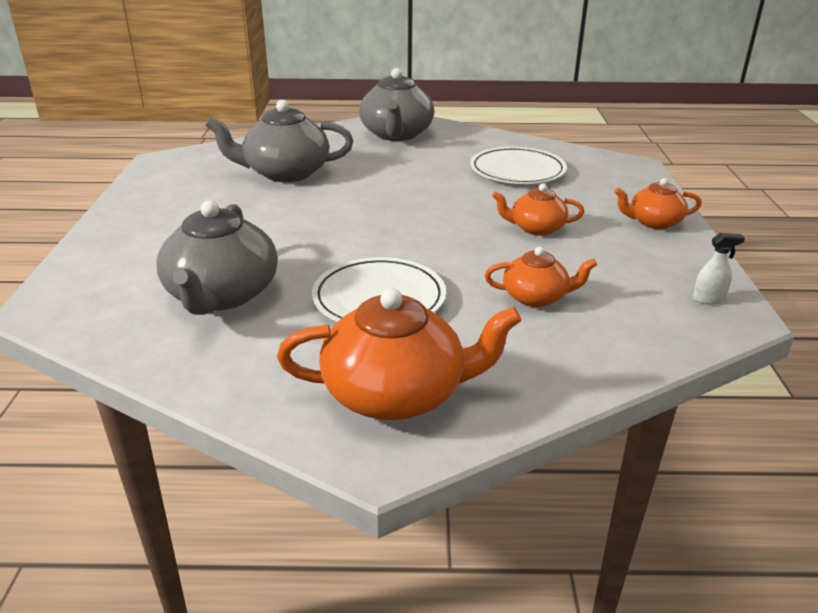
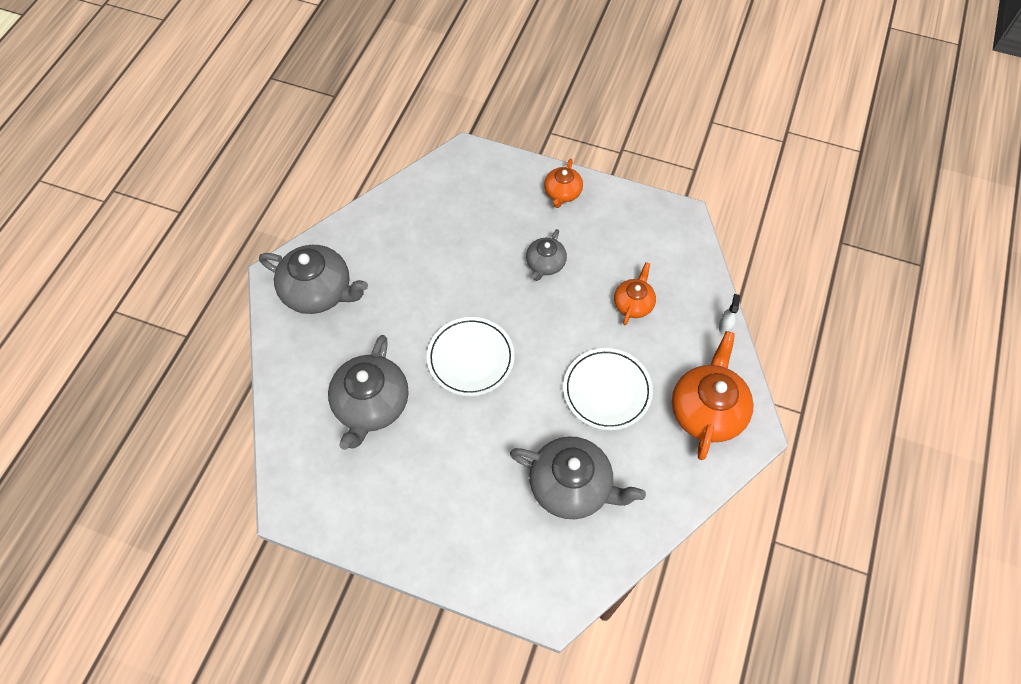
camera: 70 degrees left, 30 degrees up
(517, 170) = (442, 233): white plate -> white plate (470, 358)
(536, 228) = (545, 264): orange teapot -> grey teapot
(708, 299) = (663, 219): white spray bottle -> white spray bottle (725, 326)

